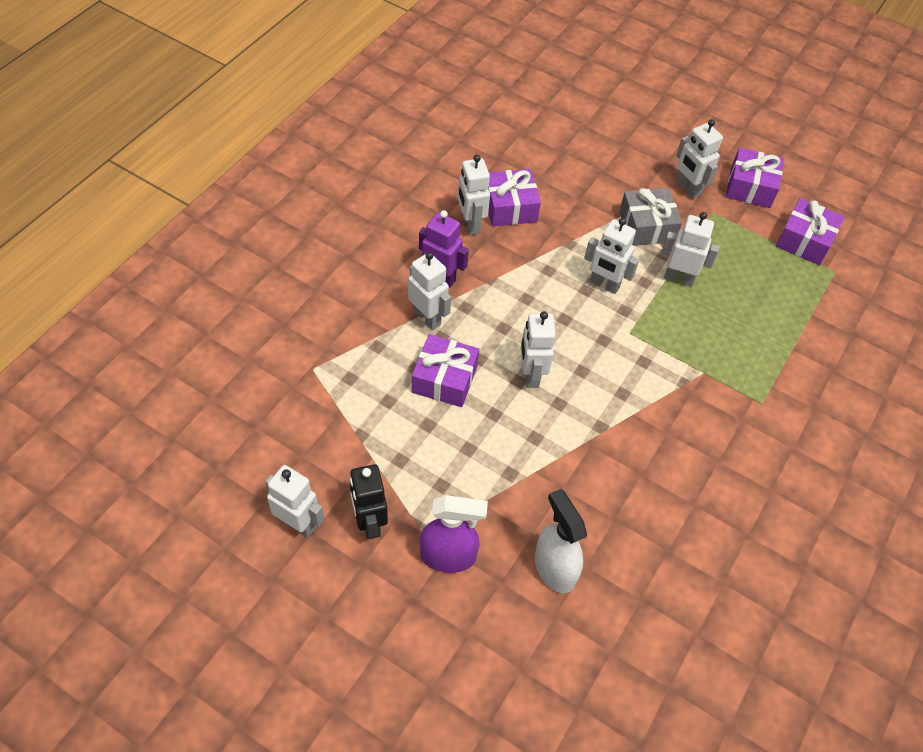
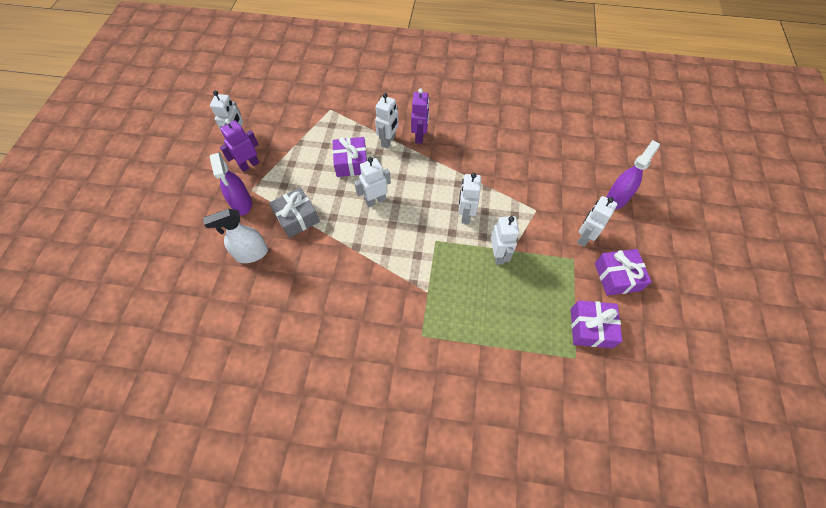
camera: 70 degrees right, 5 degrees up
(369, 523) = (249, 165): black robot -> purple robot
(470, 224) = (468, 135): white robot -> none
(510, 207) = (494, 149): purple gift -> none
(554, 568) = (251, 254): white spray bottle -> white spray bottle turned 150 degrees counterclockwise
(646, 134) = (617, 198): none -> purple spray bottle
(646, 226) = (531, 223): grey gift -> grey gift (297, 218)

